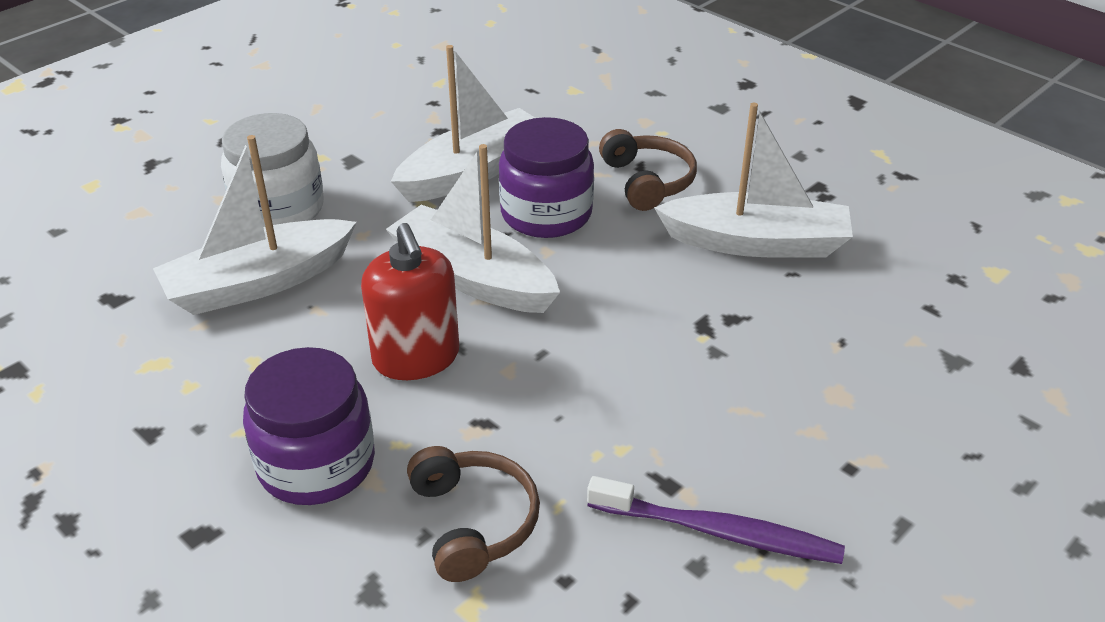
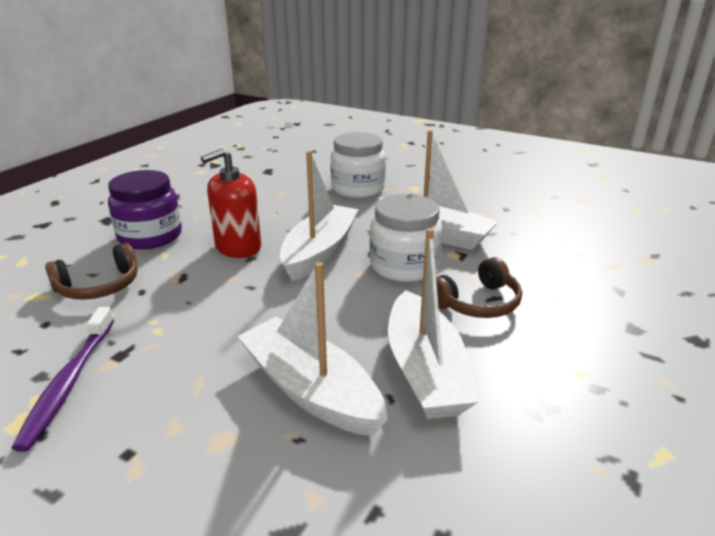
camera: 75 degrees right, 10 degrees down
(258, 283) = (291, 196): white boat -> white boat (311, 390)
(546, 214) = (404, 266): purple jar -> white jar

